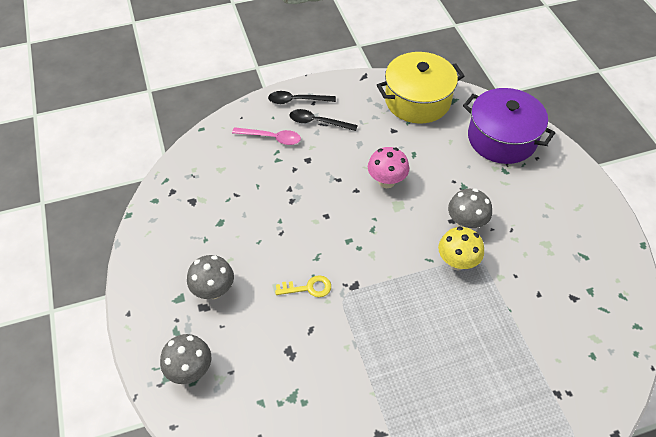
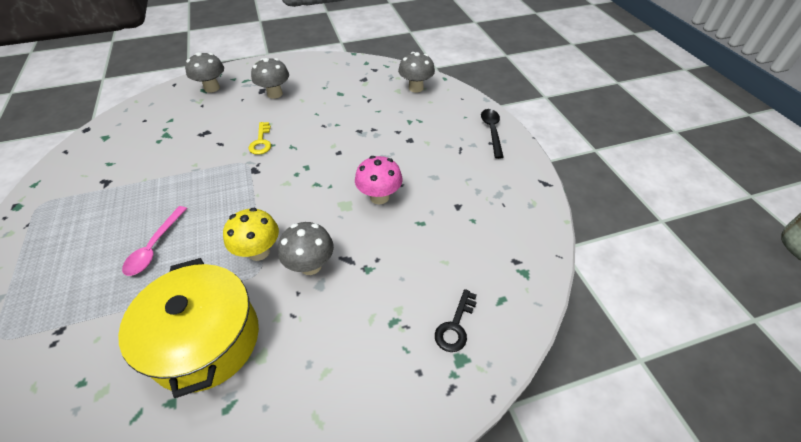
camera: 90 degrees right, 5 degrees down
(217, 153) = (416, 88): none -> grey mushroom
(271, 138) = (437, 117): pink spoon -> pink spoon (155, 247)
(318, 122) = (462, 146): black spoon -> none
(417, 100) = (514, 232): yellow pot -> yellow pot (205, 340)
(502, 138) = (455, 326): purple pot -> black key

